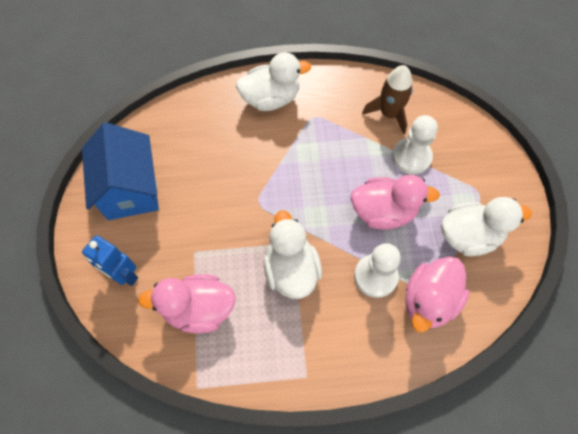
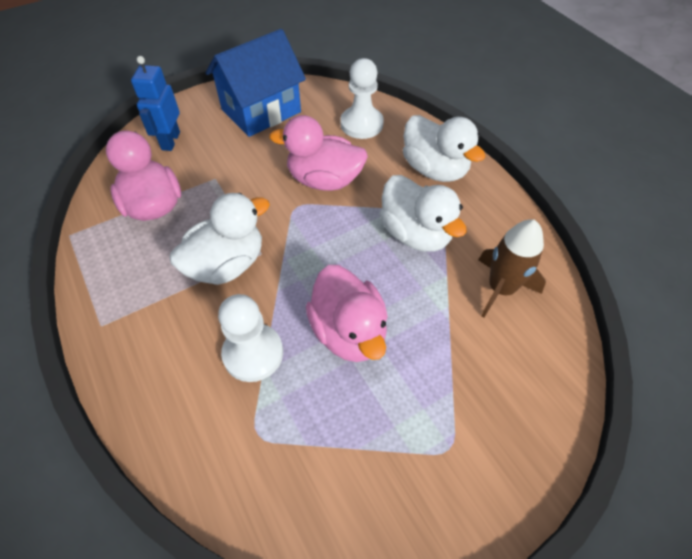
camera: 65 degrees right, 10 degrees down
(411, 157) = (452, 337): white pawn -> white pawn (361, 124)
(428, 300) = (242, 431): pink duck -> pink duck (324, 180)
(469, 236) = (367, 456): white duck -> white duck (415, 234)

